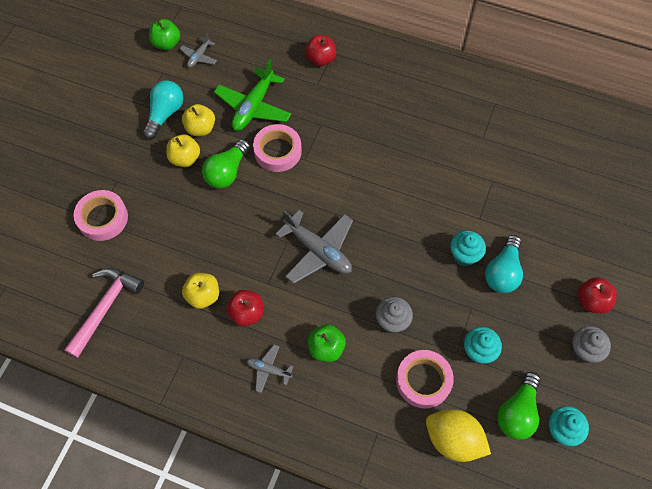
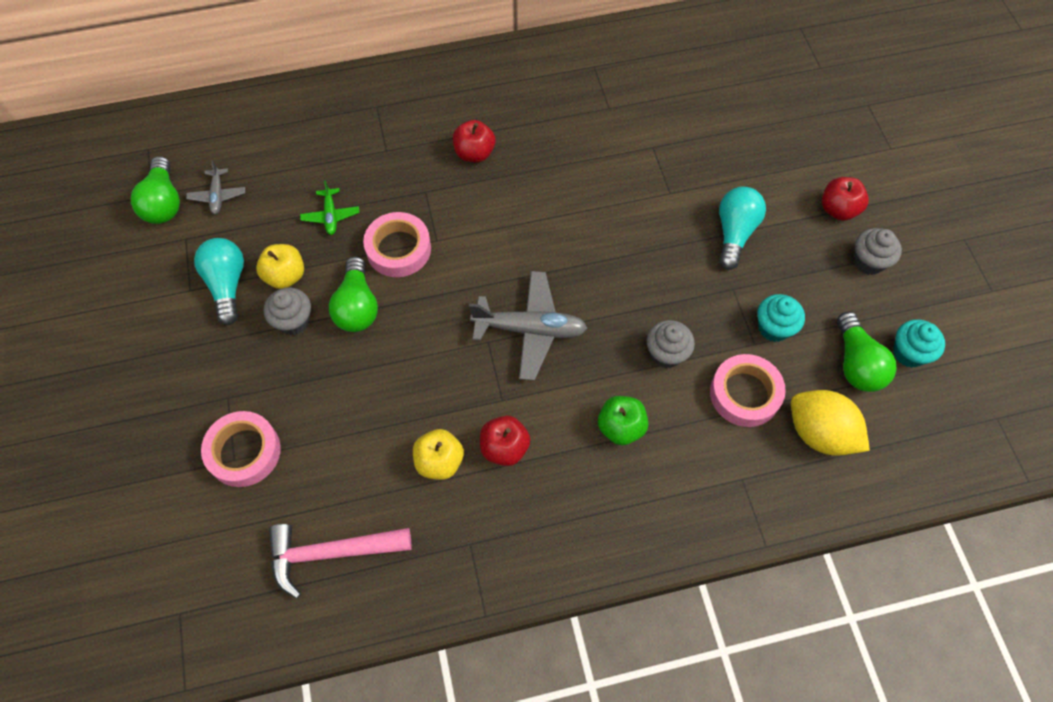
camera: 35 degrees left, 0 degrees up
(105, 308) = (331, 553): pink hammer -> pink hammer turned 90 degrees counterclockwise
(166, 44) = (163, 202): green apple -> green light bulb
(185, 158) = (293, 321): yellow apple -> grey cupcake
(253, 107) = (331, 216): green plane -> green plane, size x0.52
(268, 370) = (578, 492): grey plane -> none
(321, 59) = (368, 120): red apple -> red apple (474, 153)
(453, 439) = (819, 433): yellow lemon -> yellow lemon turned 45 degrees clockwise
(464, 255) = (684, 240): turquoise cupcake -> none
(502, 272) = (734, 233): turquoise light bulb -> turquoise light bulb turned 150 degrees counterclockwise

